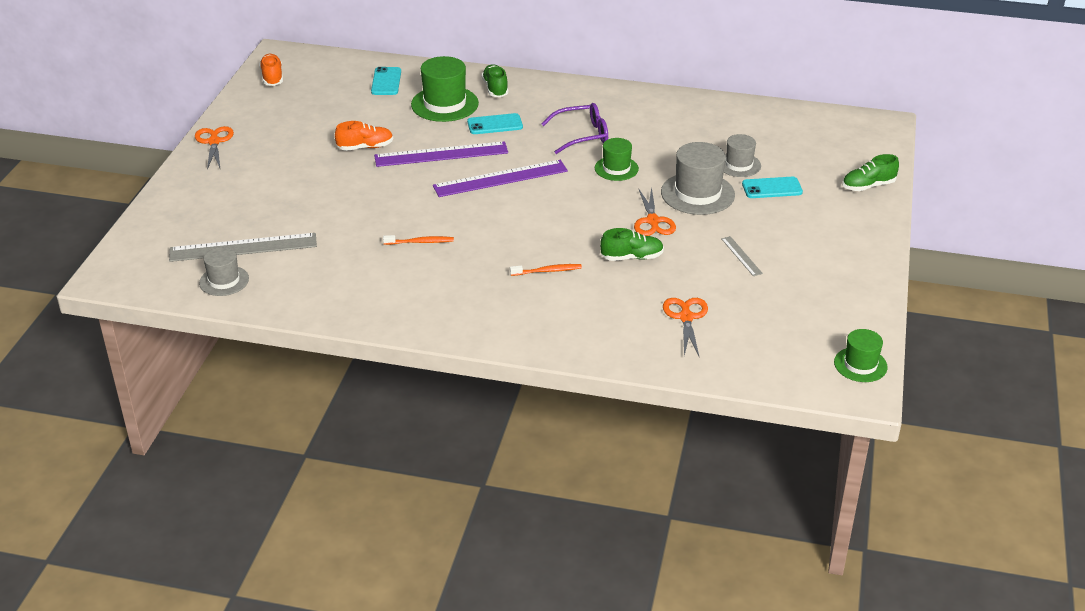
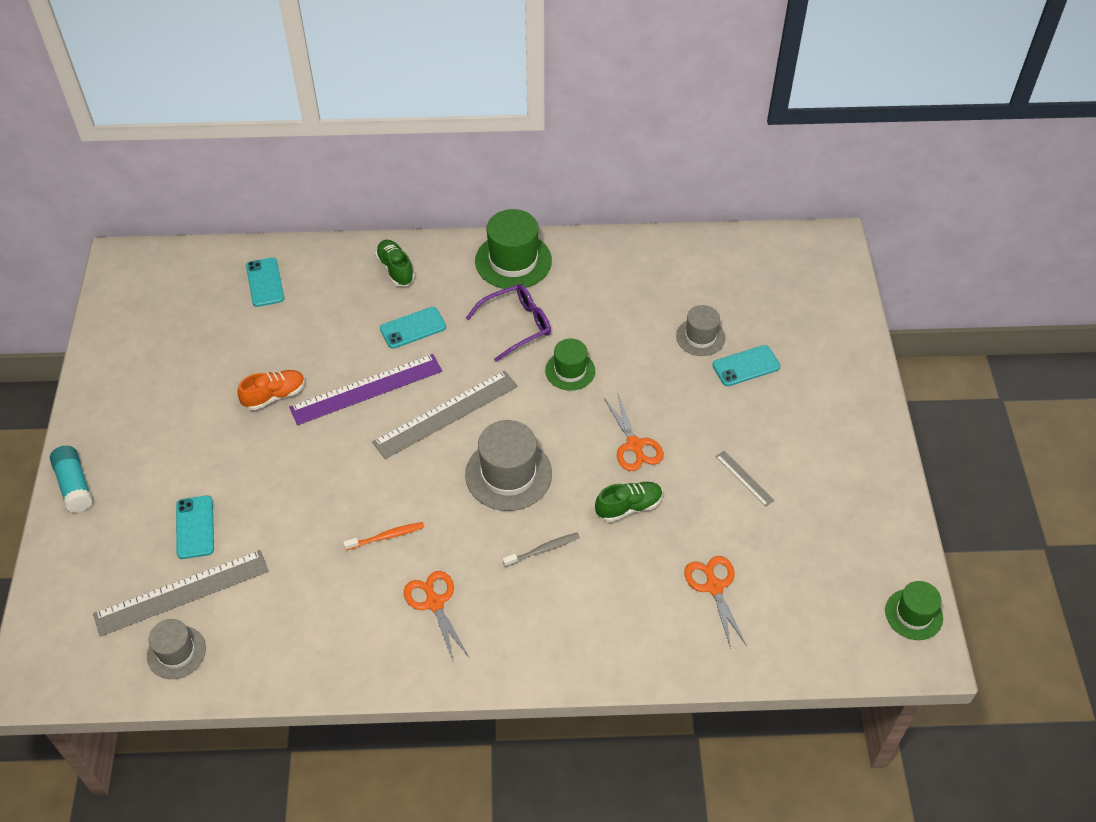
camera: 15 degrees left, 15 degrees up
(187, 174) = (74, 485): none -> turquoise glue stick
(214, 142) = (90, 424): orange scissors -> orange scissors (434, 602)
(270, 212) = (195, 527): none -> turquoise phone
(272, 77) = (126, 302): orange shoe -> none
(444, 104) = (345, 306): green hat -> green hat (513, 261)
(500, 178) = (446, 414): purple ruler -> grey ruler
(547, 271) = (543, 550): orange toothbrush -> grey toothbrush
(697, 193) = (669, 391): grey hat -> grey hat (508, 474)
(868, 186) = (844, 341): green shoe -> none

